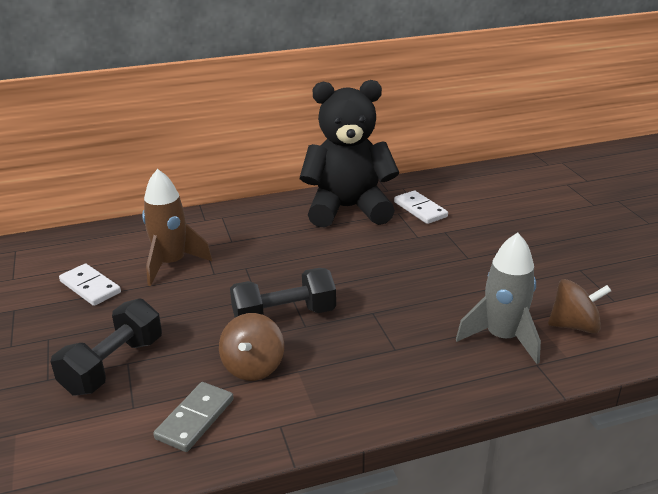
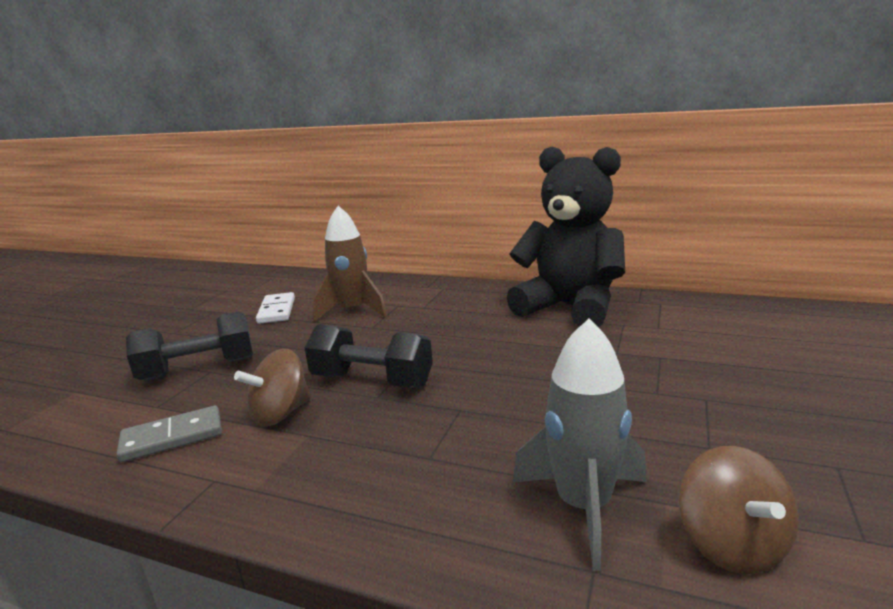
camera: 40 degrees right, 10 degrees down
(420, 209) = (655, 327): white domino -> none
(574, 326) = (731, 544): brown spinning top -> brown spinning top turned 45 degrees clockwise

